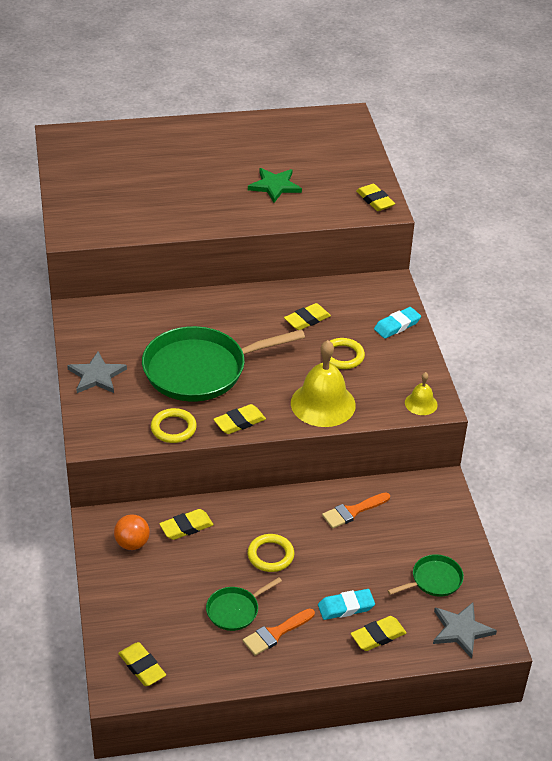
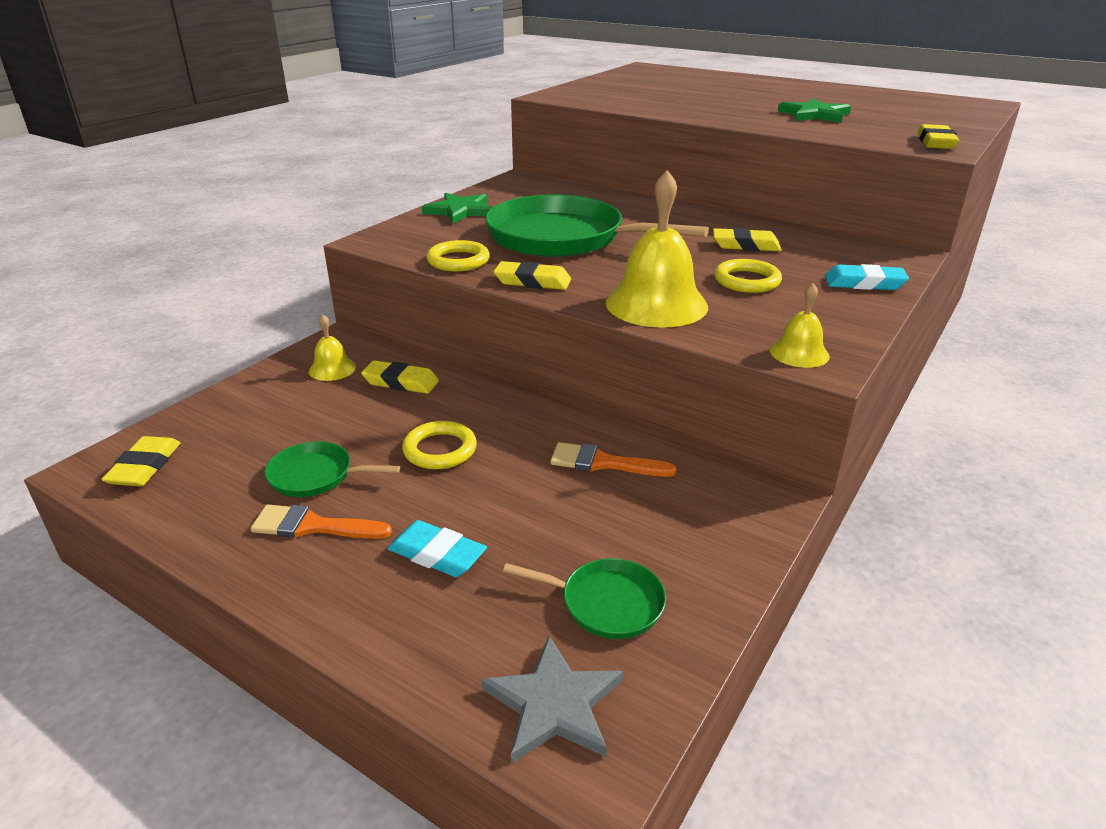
camera: 45 degrees right, 10 degrees down
(96, 375) = (460, 211): grey star -> green star
(132, 543) = (332, 369): orange ball -> yellow bell
(378, 636) = (422, 618): yellow eraser -> none

